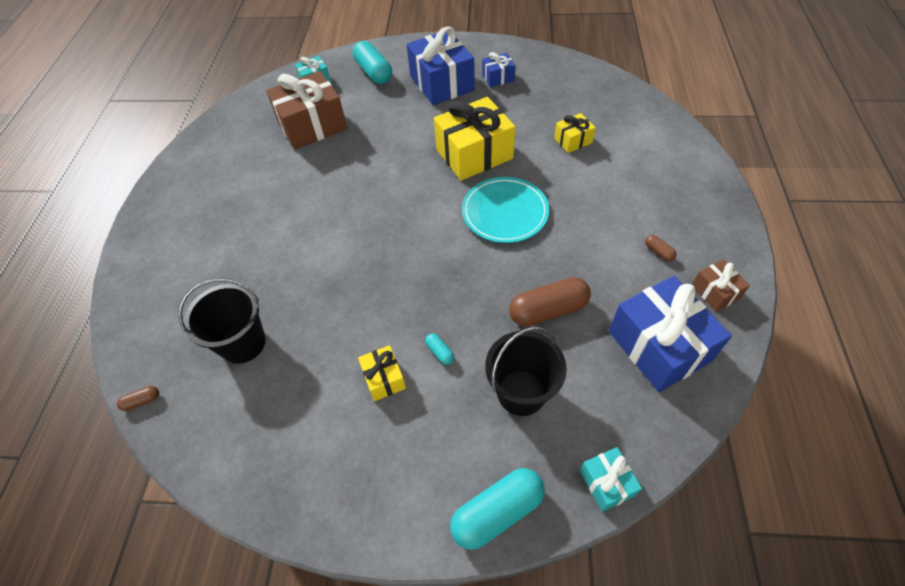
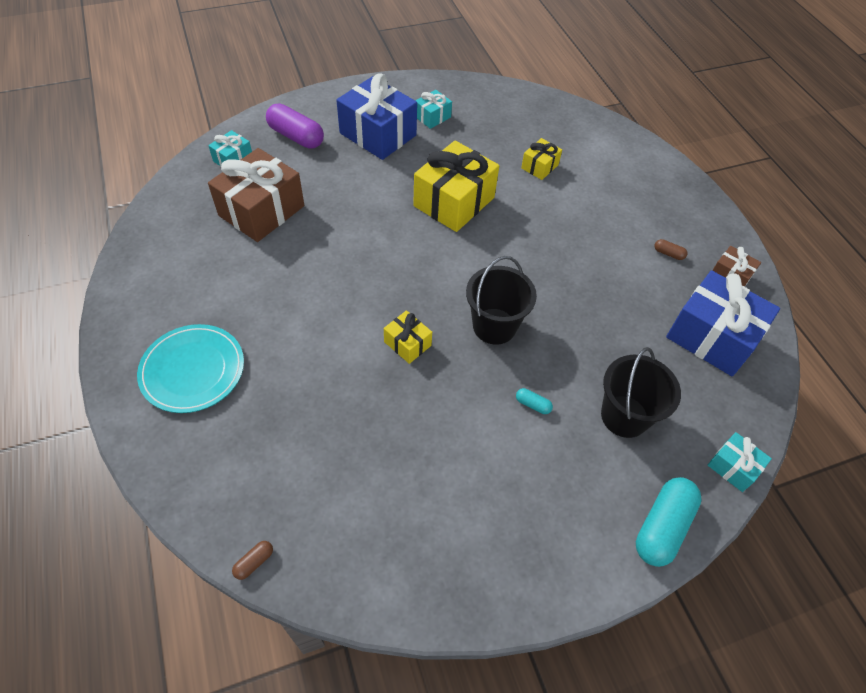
camera: 30 degrees left, 0 degrees up
(243, 343) = (330, 463): black bucket -> black bucket (494, 326)
(374, 72) = (296, 136): turquoise capsule -> purple capsule
(384, 378) = (495, 447): yellow gift -> yellow gift (407, 343)
(498, 78) = (432, 117): blue gift -> turquoise gift
(505, 212) = (516, 253): turquoise plate -> turquoise plate (193, 370)
(548, 310) = (606, 334): brown capsule -> none

